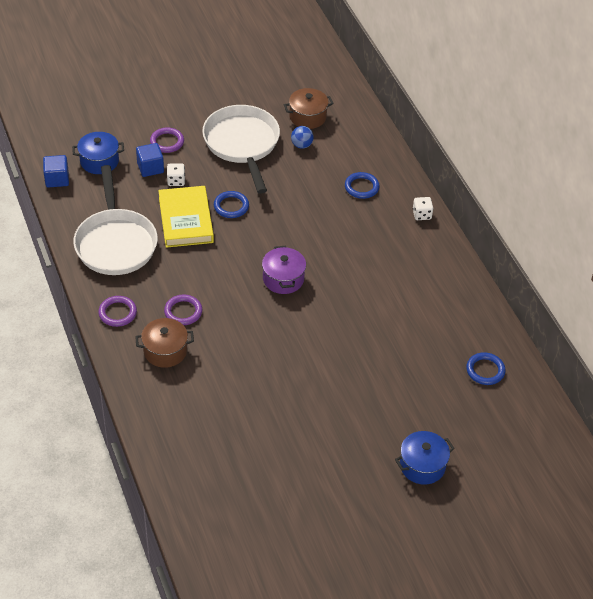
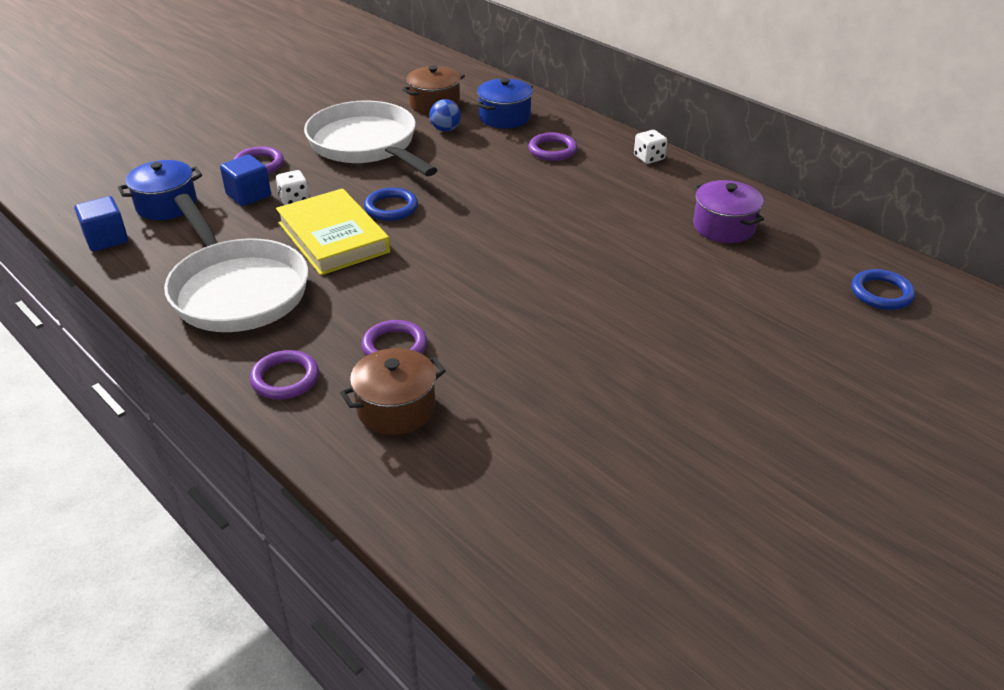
camera: 20 degrees left, 10 degrees down
(283, 279) = (520, 266): purple pot -> purple pot (724, 227)
(361, 187) = (552, 150): blue ring -> purple ring
(422, 465) = (918, 441): blue pot -> blue pot (504, 117)

